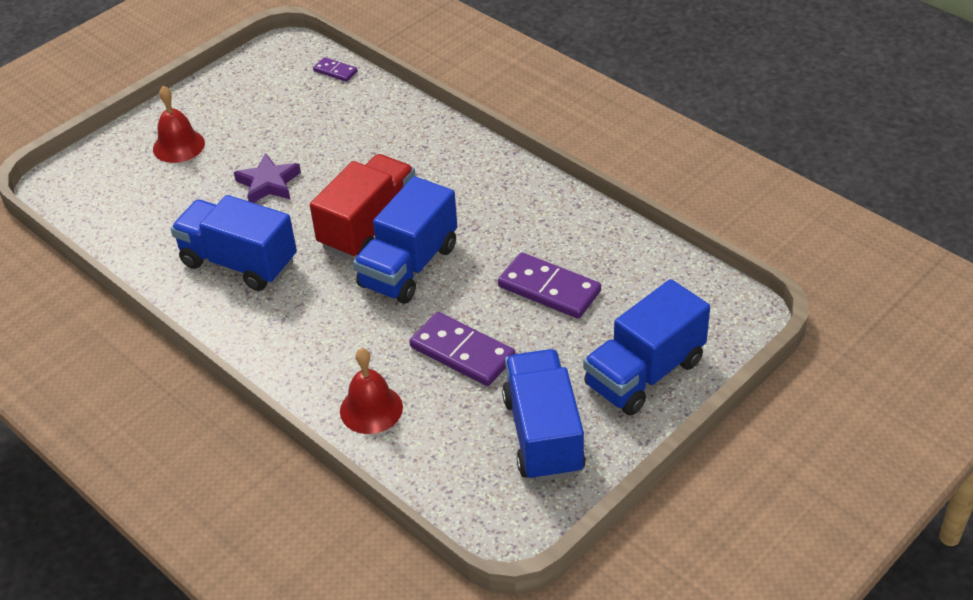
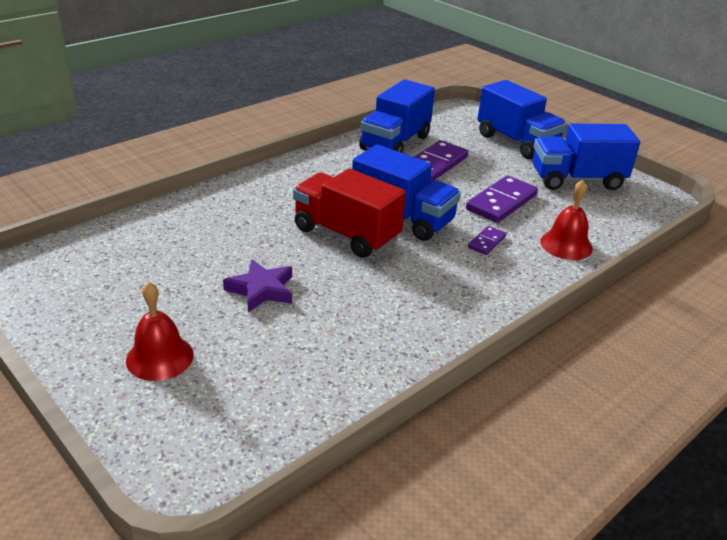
camera: 90 degrees left, 10 degrees down
(239, 263) = (382, 311): blue truck -> blue truck (395, 143)
(335, 71) = (88, 241): purple domino -> purple domino (486, 242)

